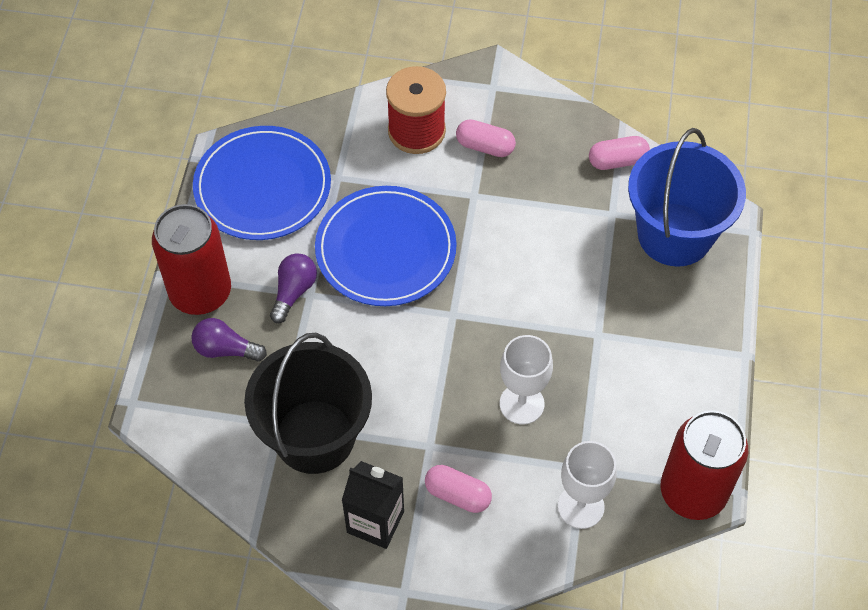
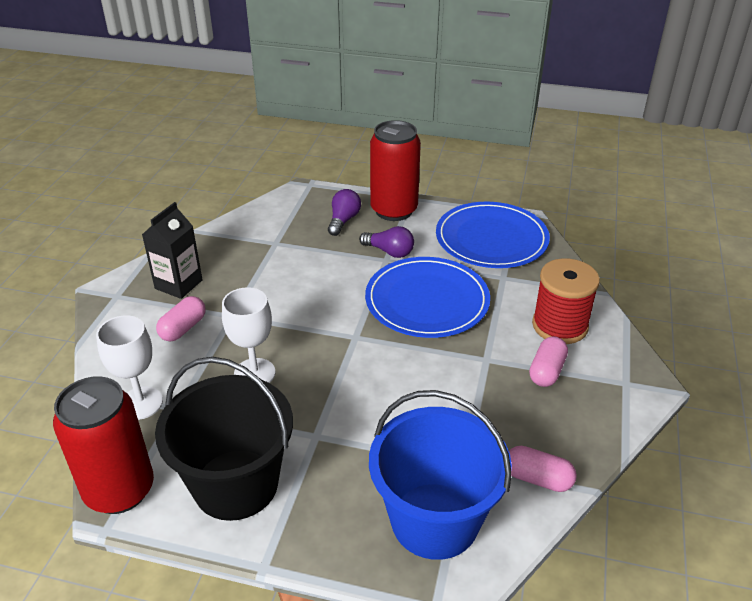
camera: 95 degrees right, 20 degrees down
(314, 436) = (260, 258): black bucket -> black bucket (236, 484)
(617, 161) = (537, 478): pink capsule -> pink capsule turned 60 degrees counterclockwise

